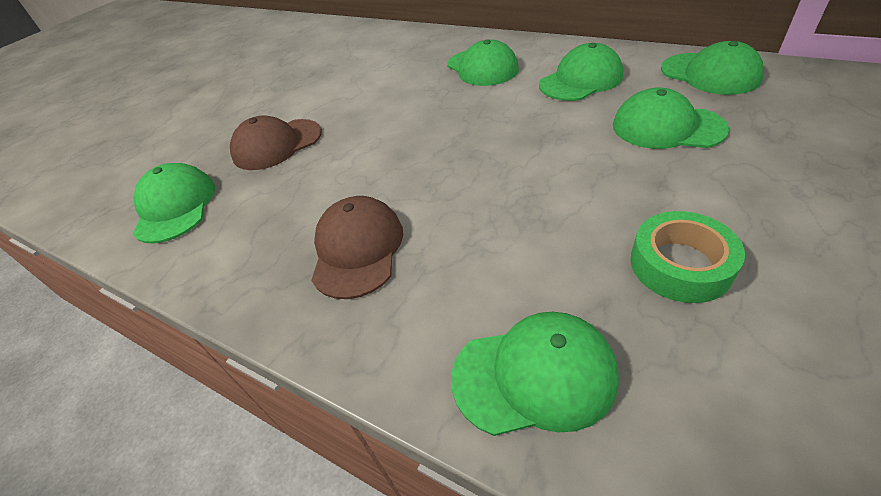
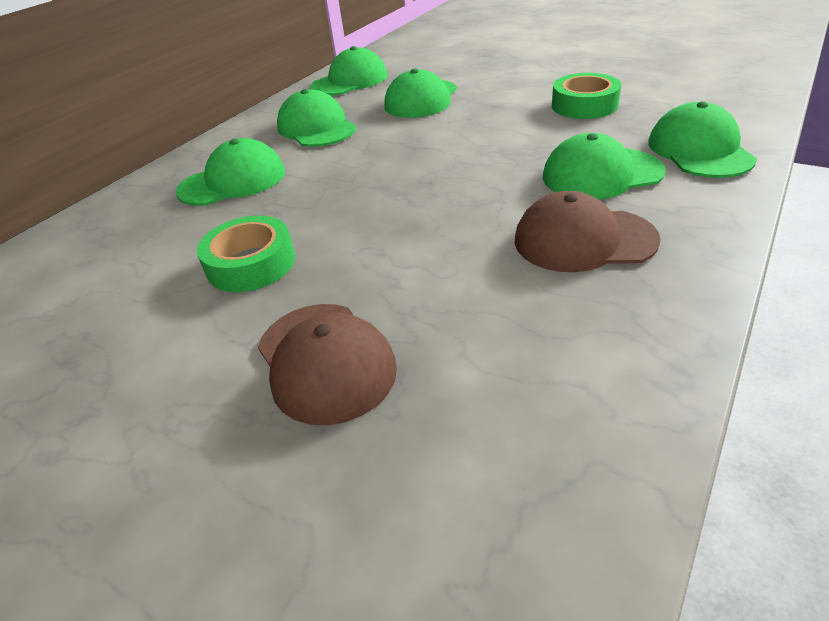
camera: 90 degrees left, 5 degrees down
(175, 207) = (486, 476): green cap -> green cap (601, 174)
(375, 100) = (251, 264): none -> green tape

